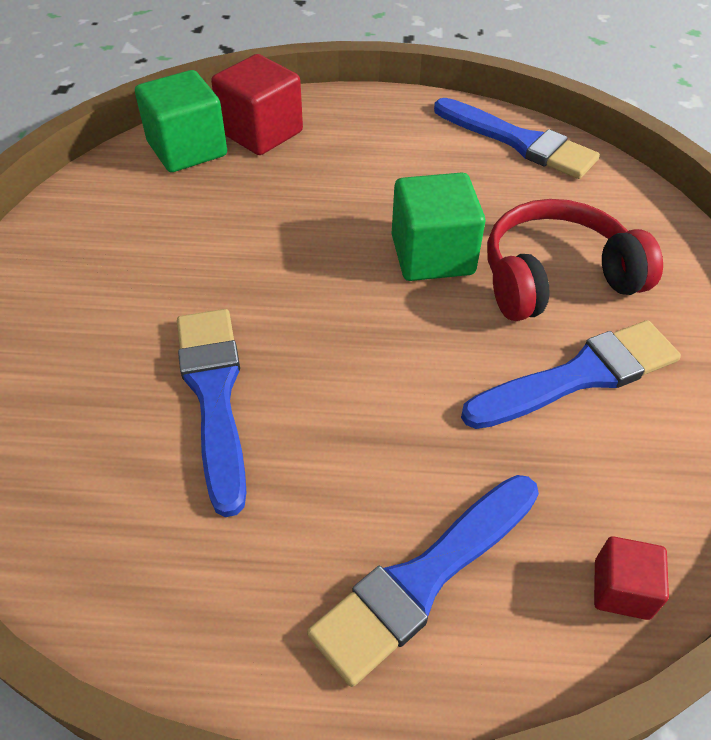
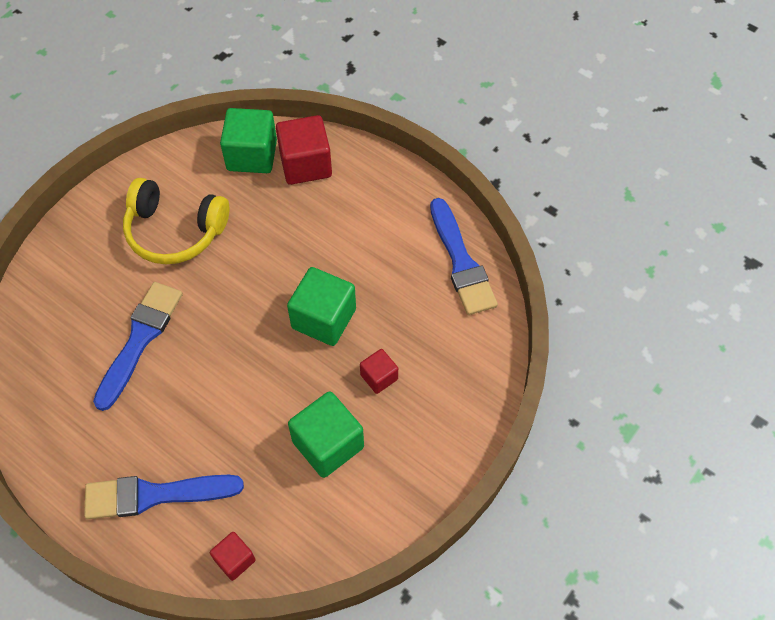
camera: 35 degrees right, 10 degrees up
(154, 257) = (175, 231): none -> yellow headphones
(556, 278) = (379, 377): red headphones -> red cube
(579, 376) = (328, 444): blue brush -> green cube

